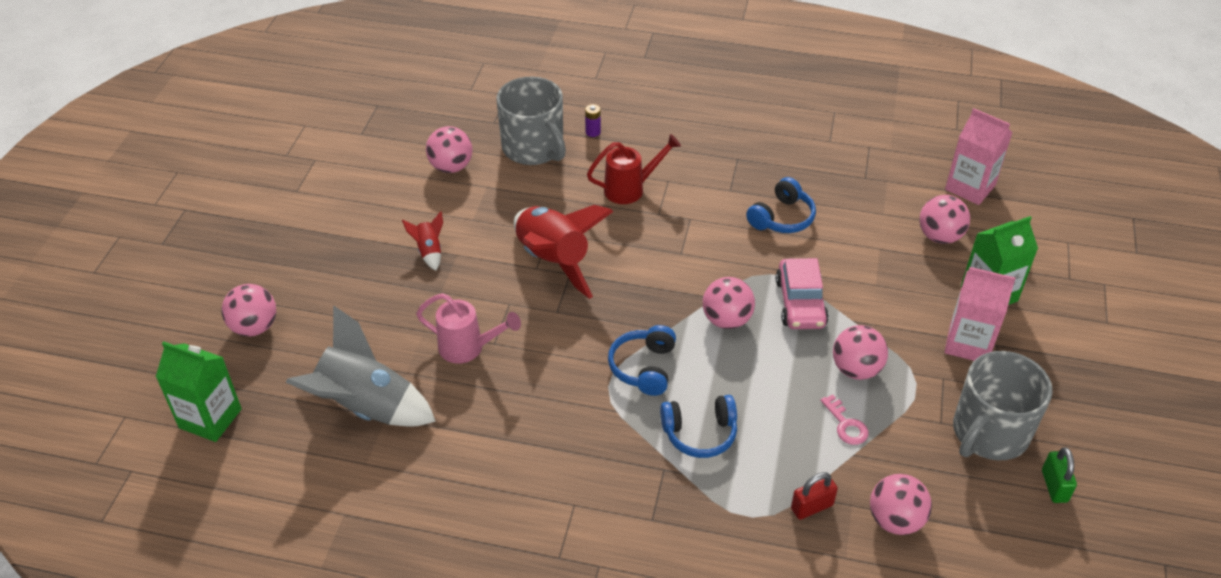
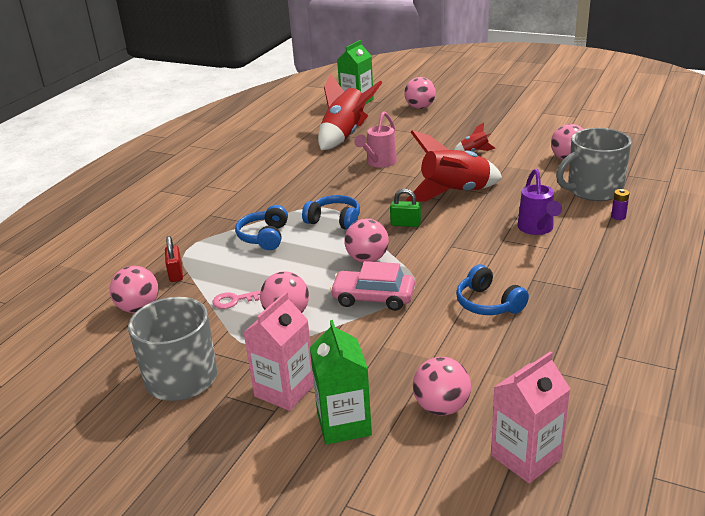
camera: 105 degrees right, 15 degrees down
(365, 407) = (345, 136): grey rocket -> red rocket
(630, 189) = (537, 229): red watering can -> purple watering can
(1054, 486) = (104, 402): green padlock -> green padlock (405, 224)

